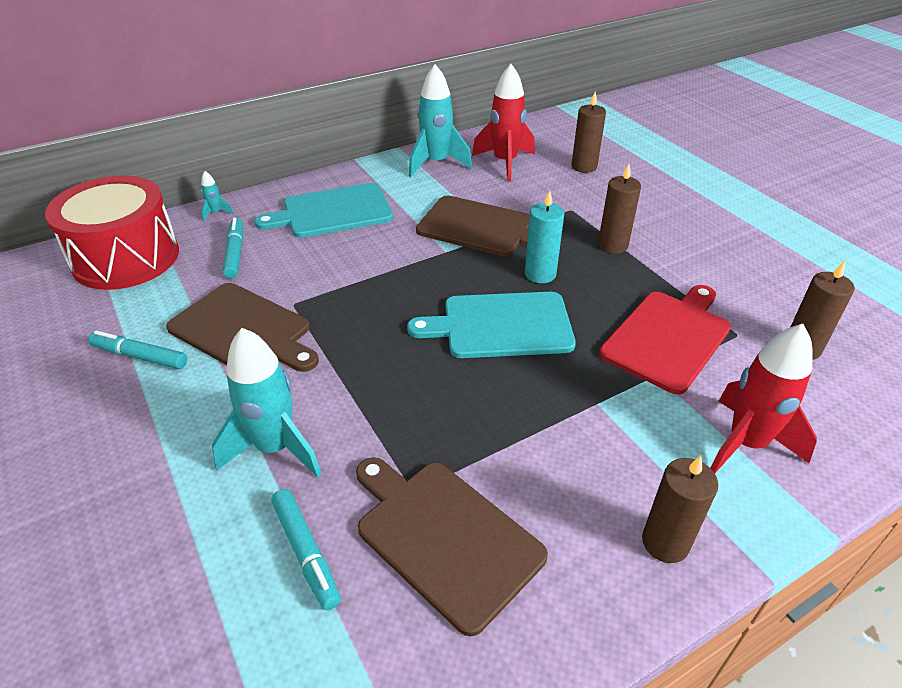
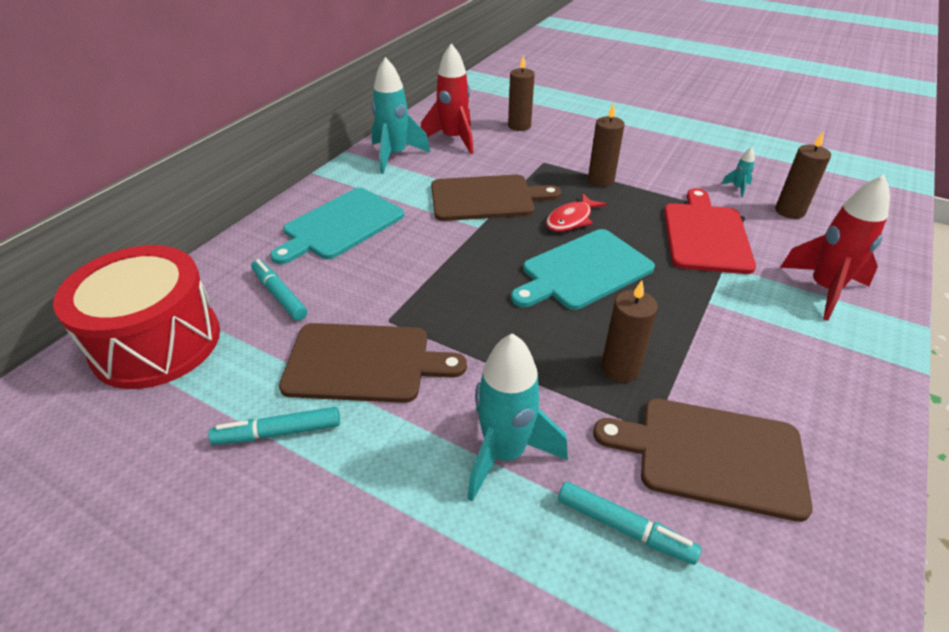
camera: 30 degrees left, 0 degrees up
(216, 213) = (218, 264): turquoise rocket -> turquoise rocket (737, 188)
(540, 274) = (571, 220): turquoise candle -> red fish
(665, 542) = (848, 381): brown candle -> brown candle (620, 368)

